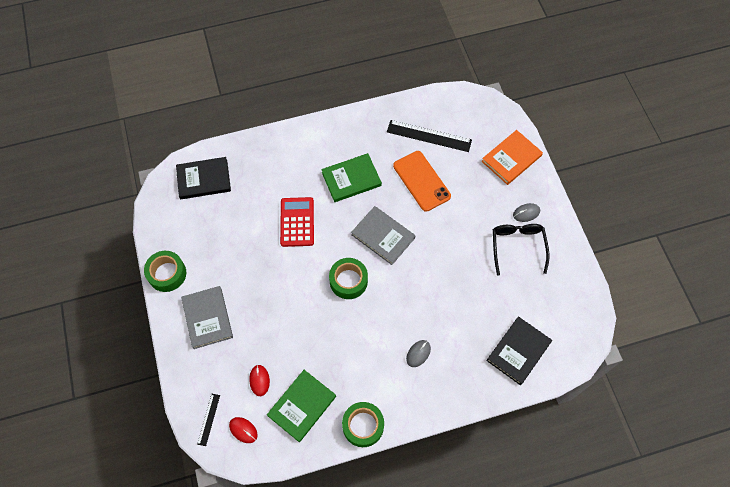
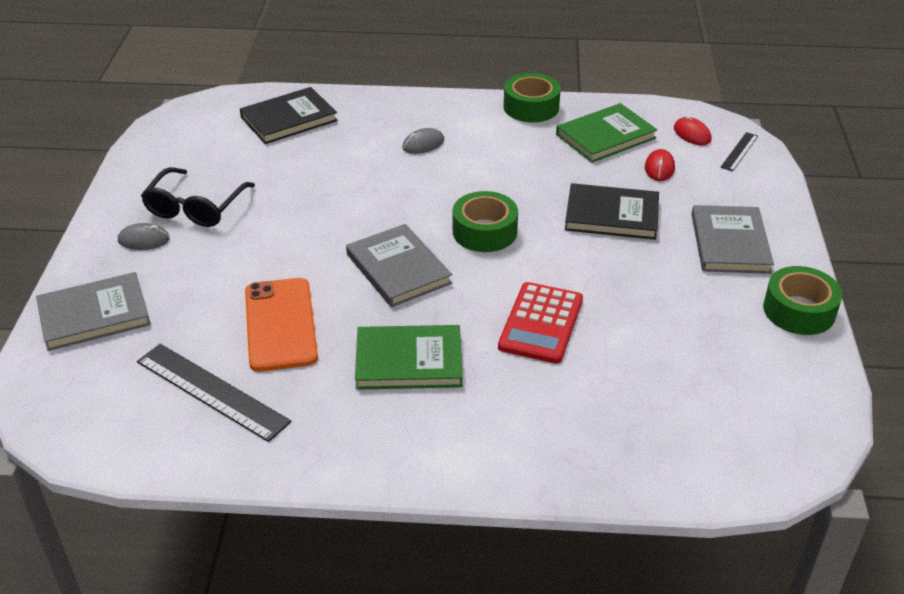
camera: 160 degrees left, 25 degrees down
(204, 179) = (714, 439): black book -> black book (611, 215)
(511, 158) = (94, 315): orange book -> grey book

